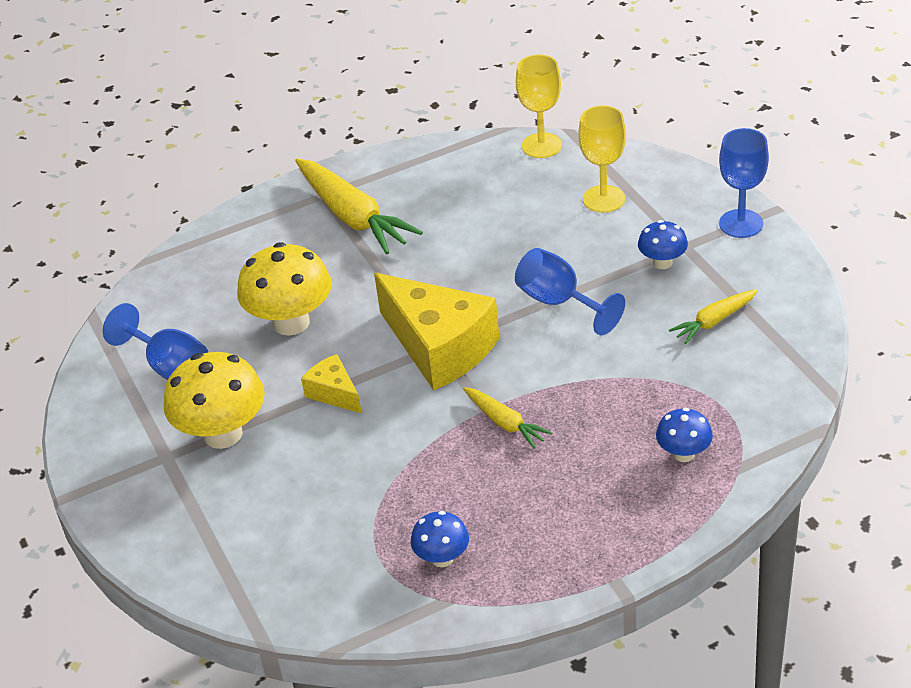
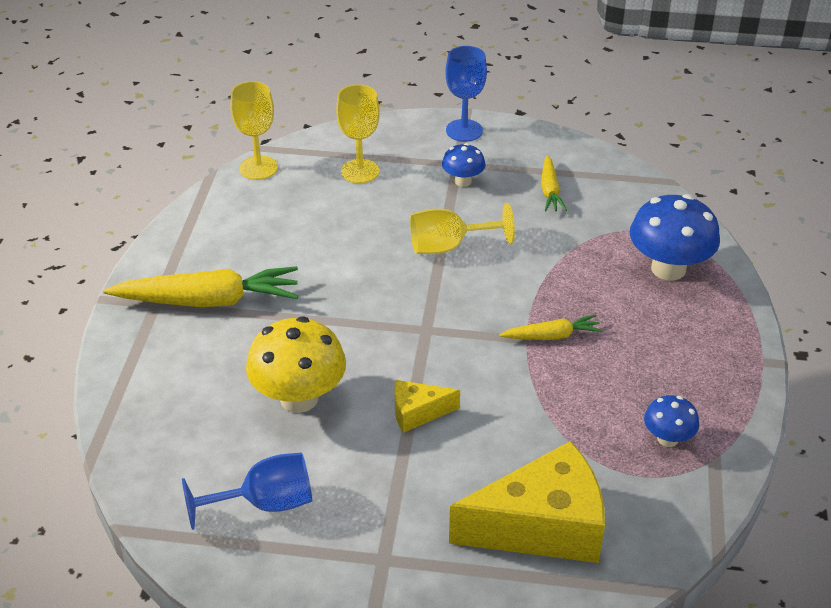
camera: 60 degrees left, 0 degrees up
(223, 434) = (395, 506): yellow mushroom -> none
(439, 347) = (429, 329): yellow cheese -> yellow cheese (541, 526)
(559, 302) = (448, 246): blue goblet -> yellow goblet
(683, 454) = (668, 269): blue mushroom -> blue mushroom, size x1.87

